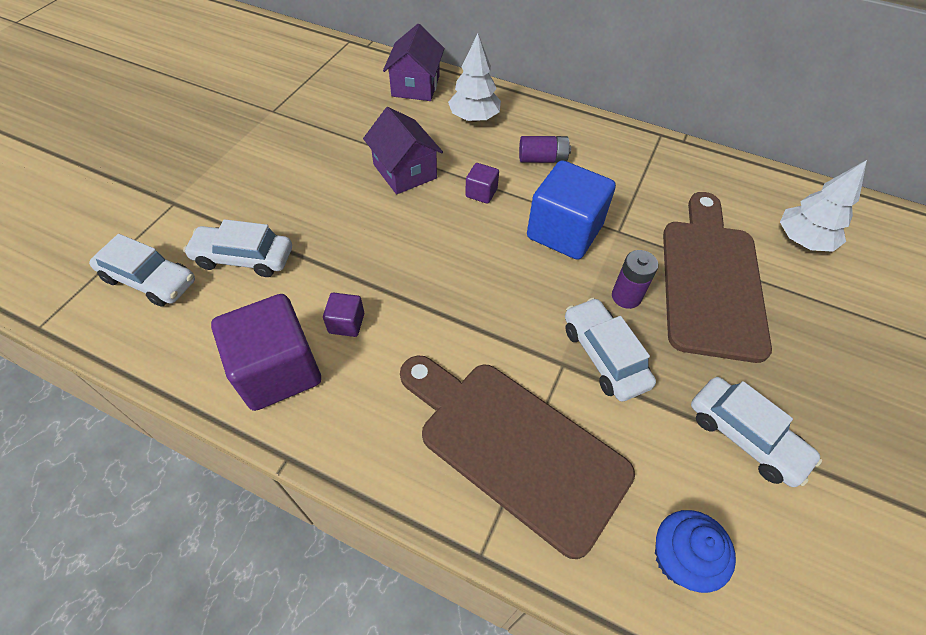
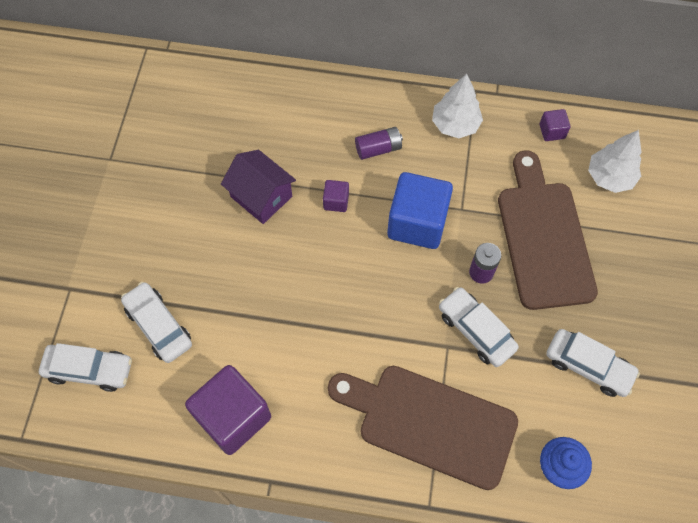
camera: 15 degrees left, 10 degrees up
(244, 258) = (159, 326): white car -> white car turned 60 degrees clockwise
(346, 323) = (269, 361): purple cube -> purple cube (552, 131)
(415, 86) = (234, 91): purple house -> none
(474, 118) = (303, 116): white tree -> white tree (455, 125)

